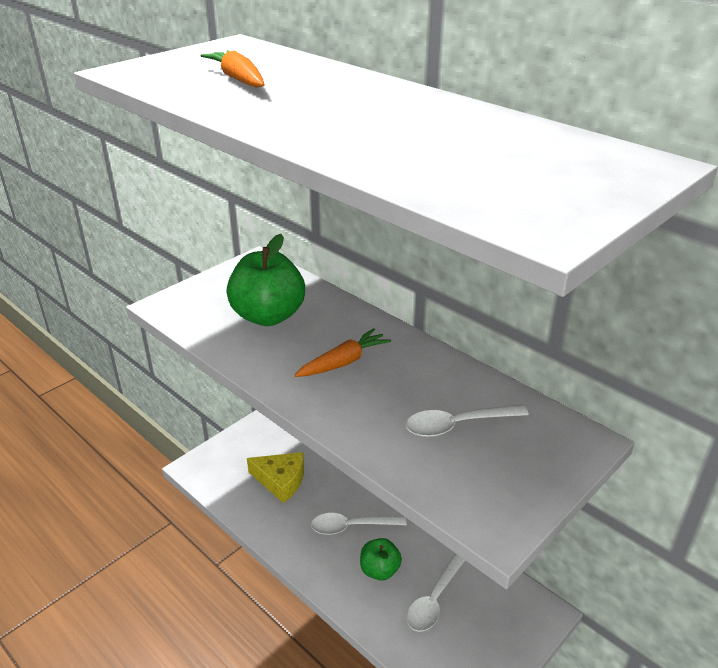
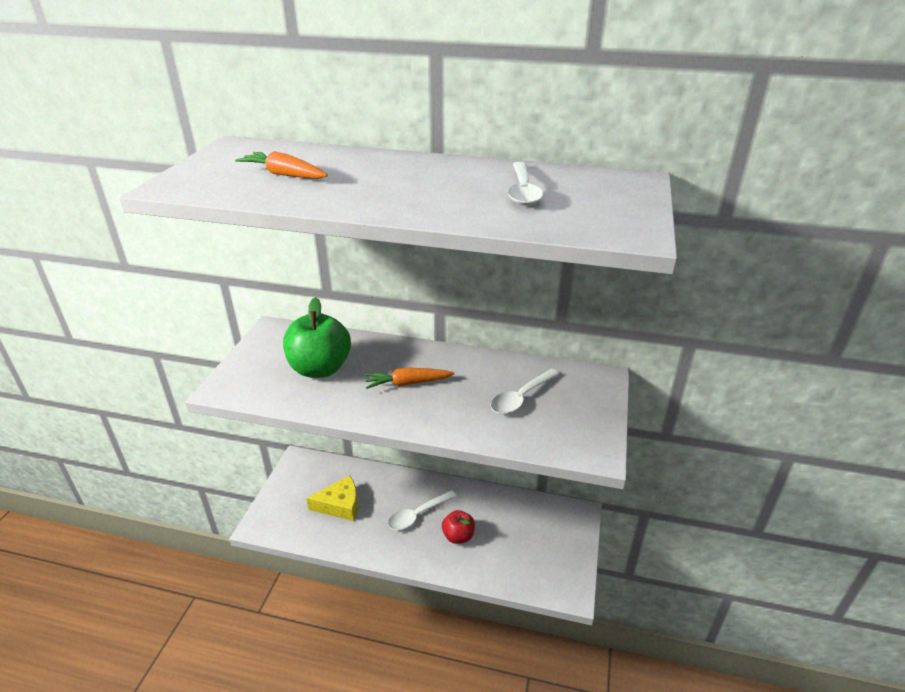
camera: 30 degrees left, 0 degrees up
(343, 362) = (408, 383): orange carrot -> orange carrot turned 120 degrees counterclockwise
(379, 570) = (458, 536): green apple -> red apple
(434, 600) = (508, 538): white spoon -> white spoon (523, 191)

